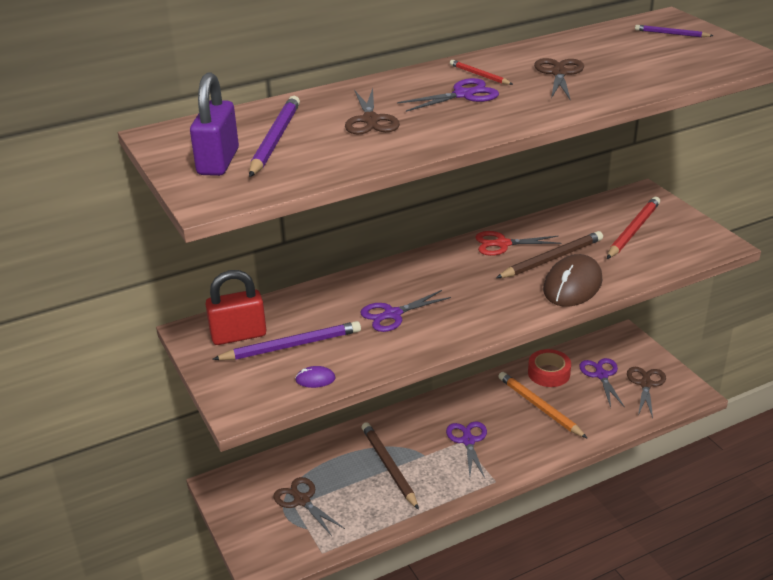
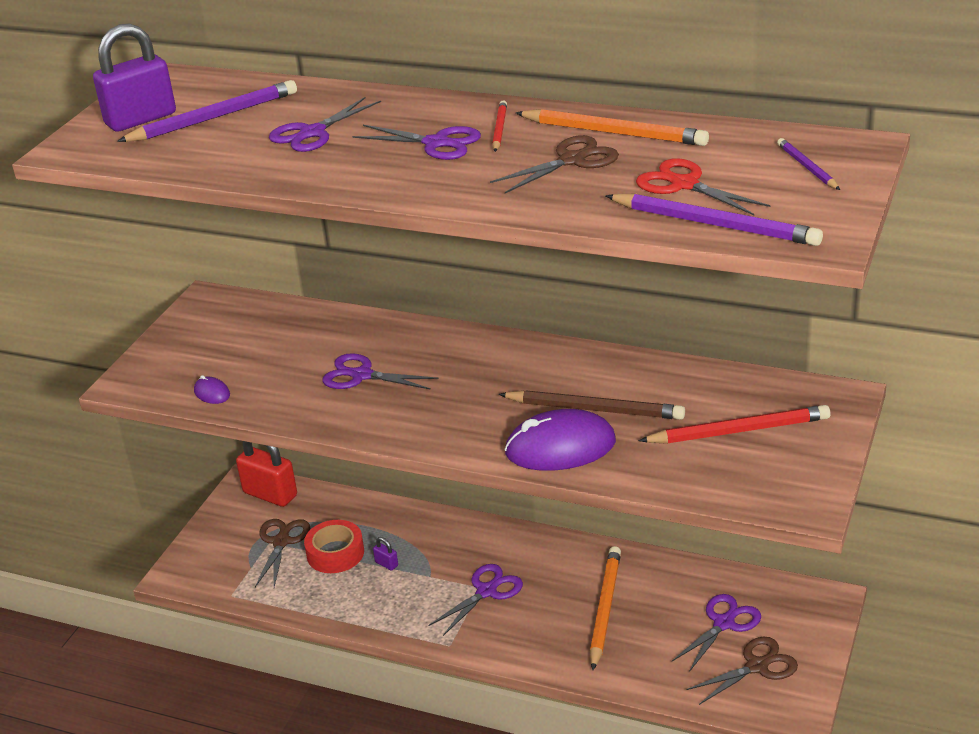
camera: 50 degrees right, 0 degrees up
(238, 335) = (229, 322): red padlock -> red padlock (270, 494)
(291, 345) = (246, 354): purple pencil -> purple pencil (715, 225)
(370, 120) = (312, 133): brown scissors -> purple scissors
(389, 466) = (386, 564): brown pencil -> purple padlock
(502, 244) = (579, 367): red scissors -> red scissors (684, 185)
(544, 54) = (614, 133): none -> orange pencil
(549, 373) = (671, 583): red tape -> red tape (335, 553)
(572, 285) = (560, 447): brown mouse -> purple mouse

